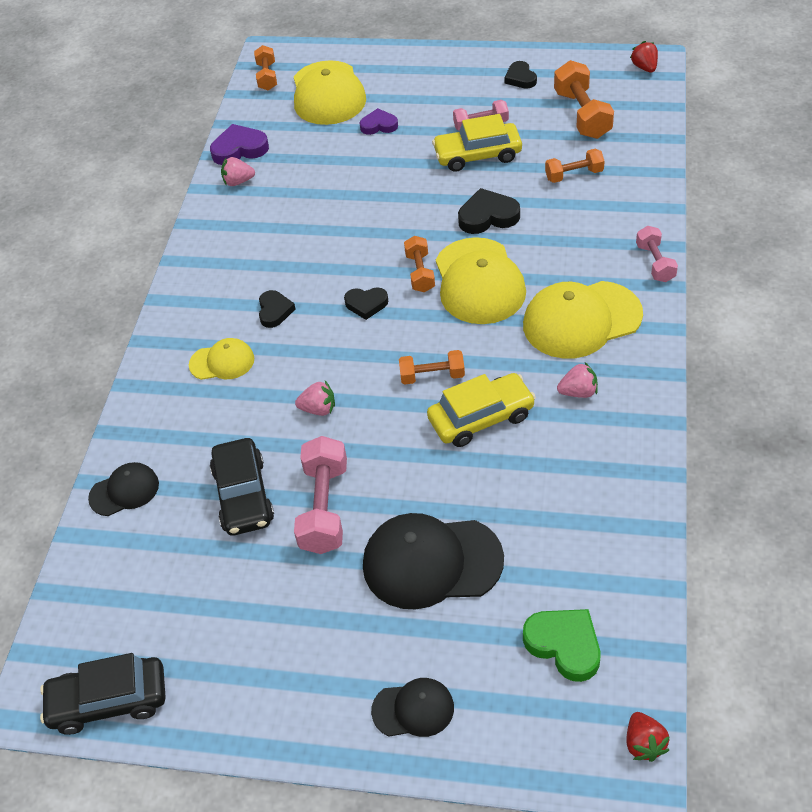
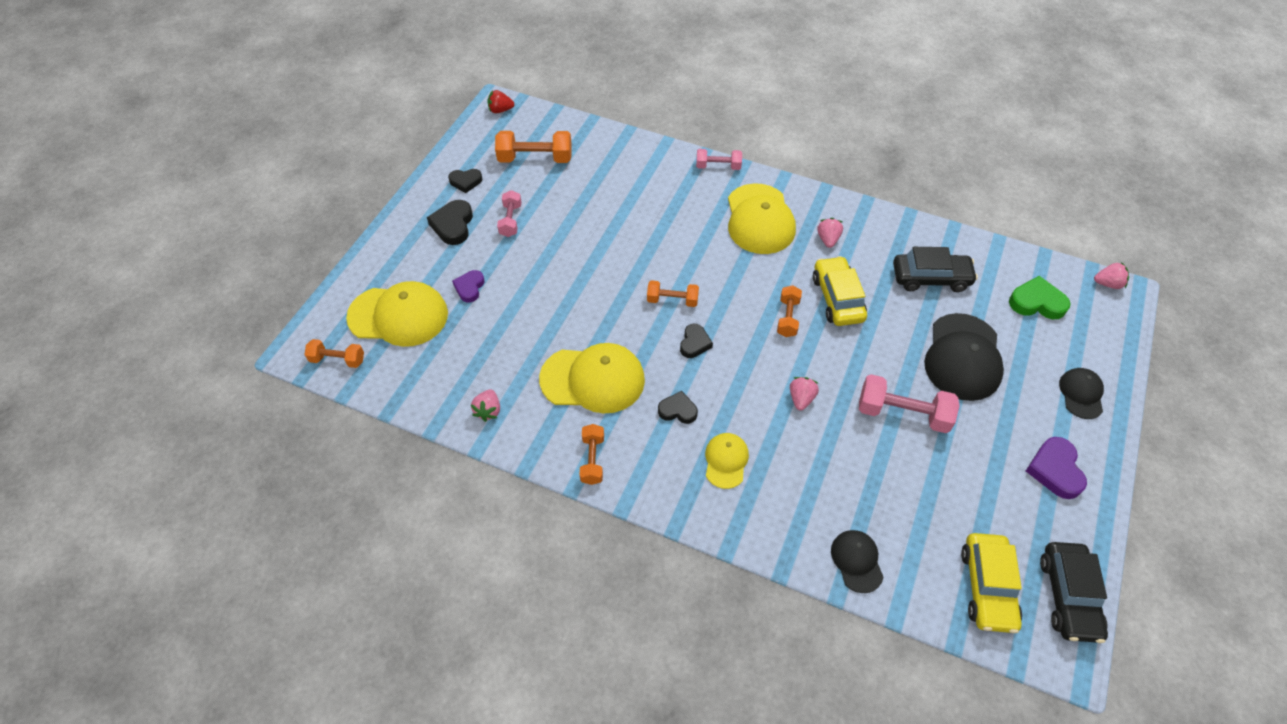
camera: 80 degrees left, 5 degrees up
(239, 149) = (439, 402): purple heart -> purple heart (1055, 470)
(243, 495) = (880, 467): black car -> black car (930, 278)
(477, 155) = (548, 232): yellow car -> yellow car (987, 587)
(479, 281) = (697, 266): yellow cap -> yellow cap (593, 379)
(488, 216) = (626, 243): black heart -> black heart (453, 225)
(564, 645) = (1037, 302): green heart -> green heart turned 45 degrees clockwise
(574, 175) = (603, 182): orange dumbbell -> orange dumbbell (592, 459)
(644, 744) = (1107, 284): red strawberry -> pink strawberry

